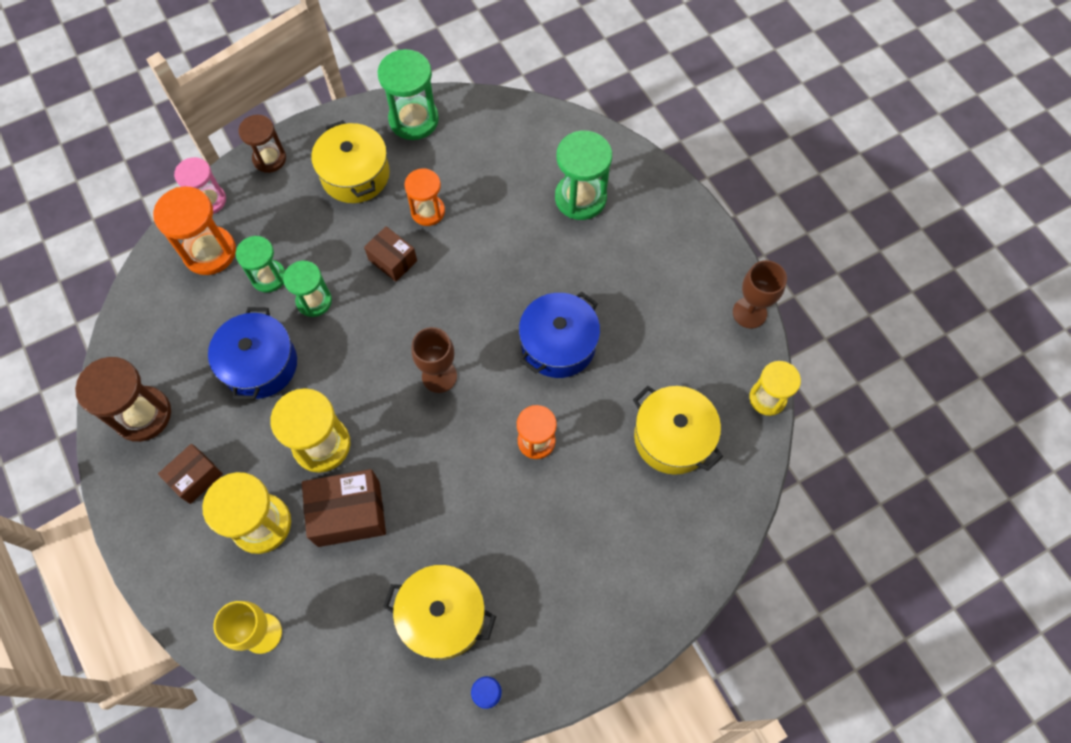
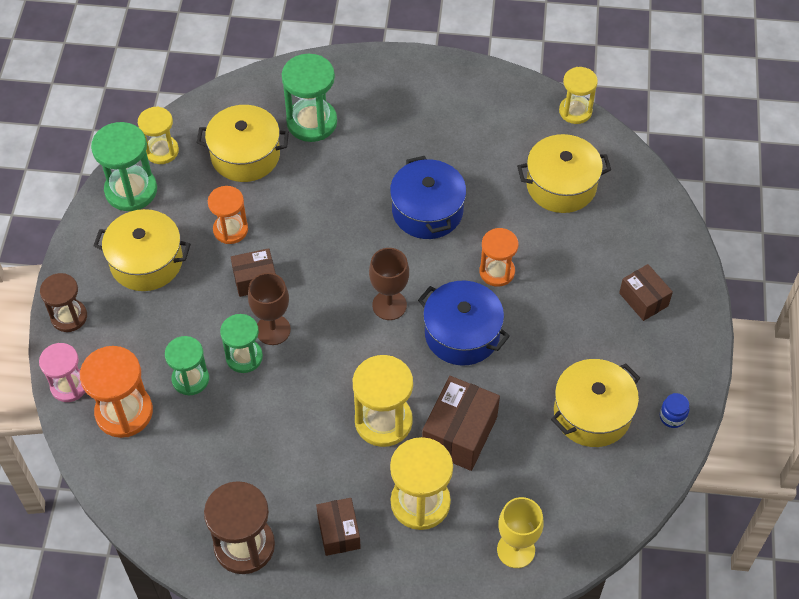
camera: 55 degrees left, 10 degrees down
(260, 364) = (271, 429): blue pot -> blue pot (462, 334)
(467, 114) = (162, 151): none -> yellow hourglass
(508, 173) = (245, 155): none -> yellow pot
(599, 588) = (643, 299): none -> brown box
(749, 312) = (500, 79): brown goblet -> brown goblet (273, 330)

